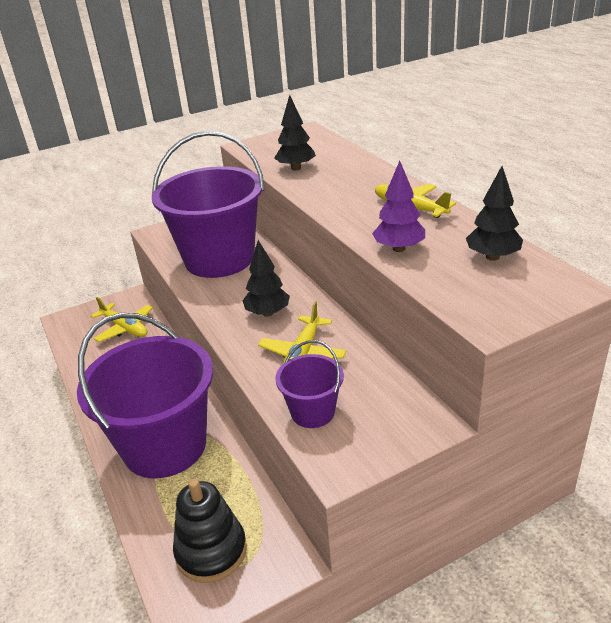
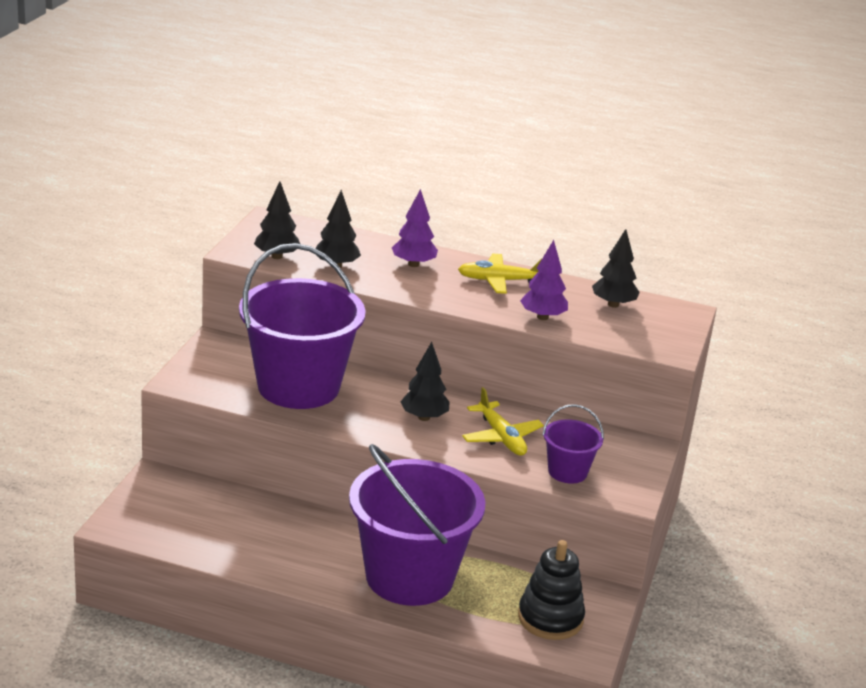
camera: 50 degrees left, 5 degrees down
(125, 328) = (202, 506): yellow plane -> none
(266, 153) = (277, 256): none -> black tree
(356, 179) = (413, 264): none -> purple tree

